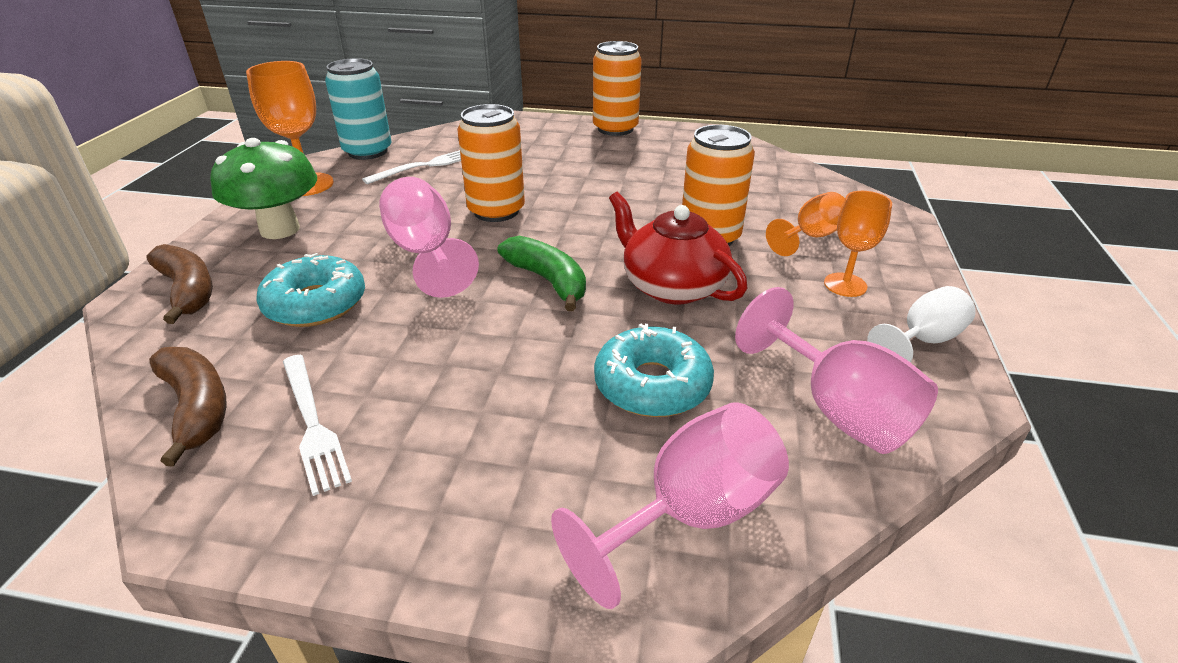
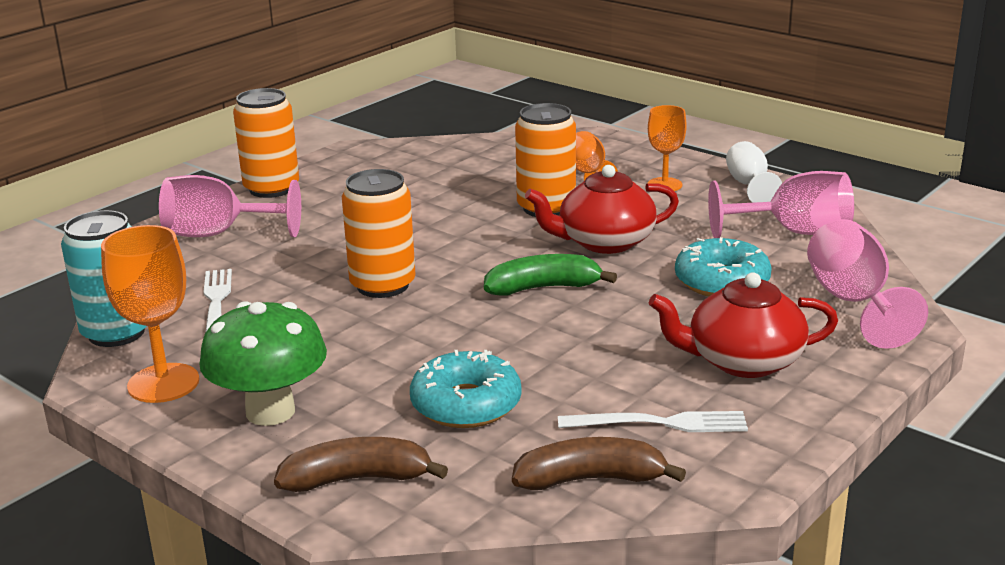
camera: 60 degrees left, 10 degrees down
(426, 253) = (429, 335): pink goblet -> pink goblet (218, 234)
(472, 450) = (743, 361): none -> red teapot

